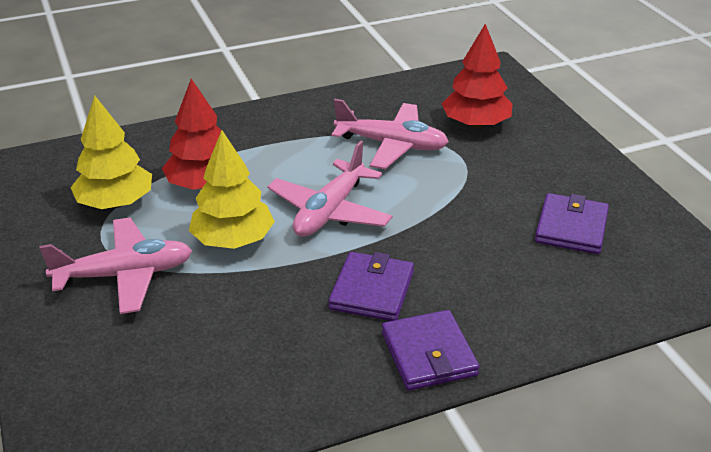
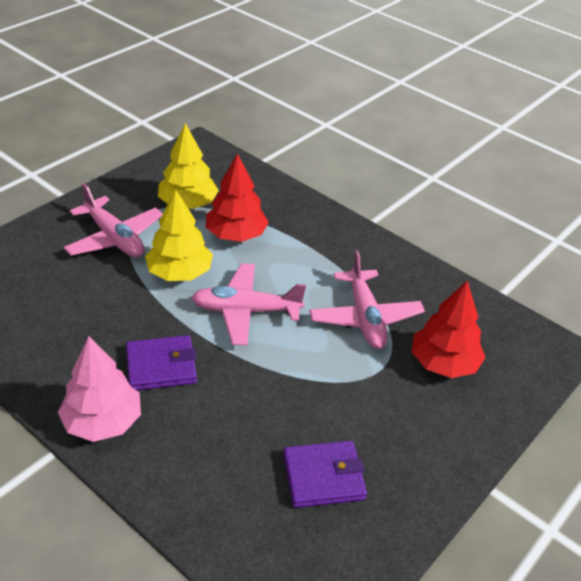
camera: 60 degrees right, 5 degrees up
(429, 354) = (102, 422): purple wallet -> pink tree

